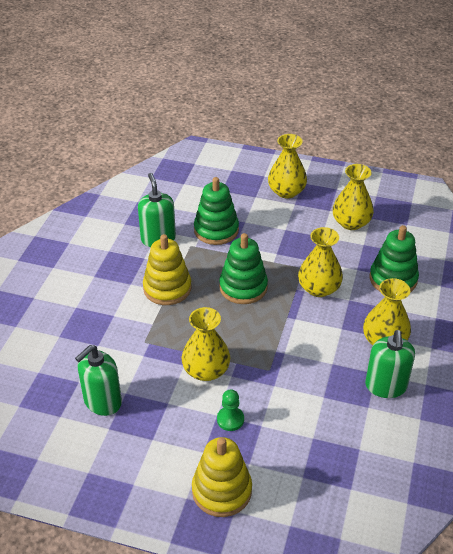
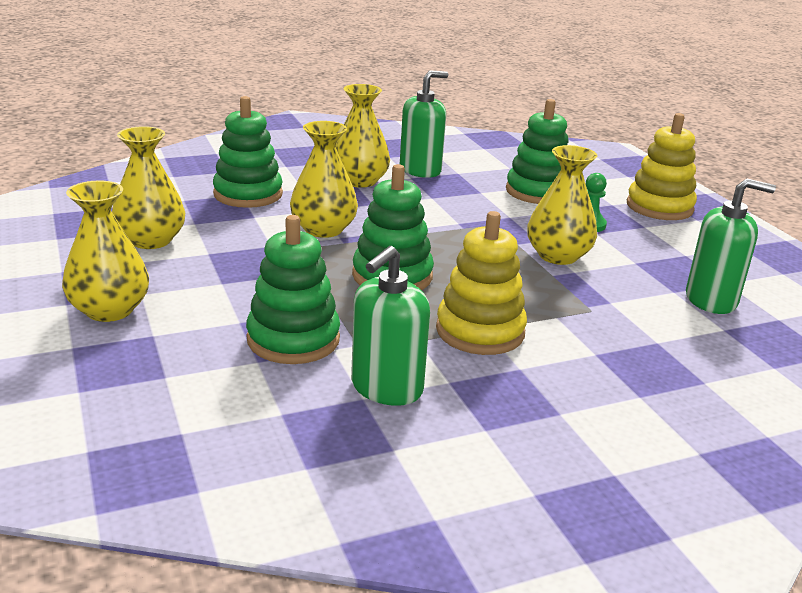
camera: 130 degrees left, 15 degrees down
(301, 431) = (537, 192): none -> green stacking toy

